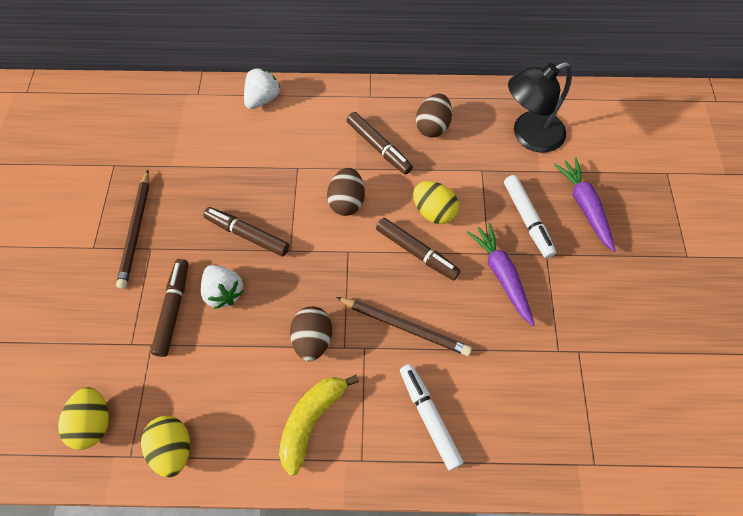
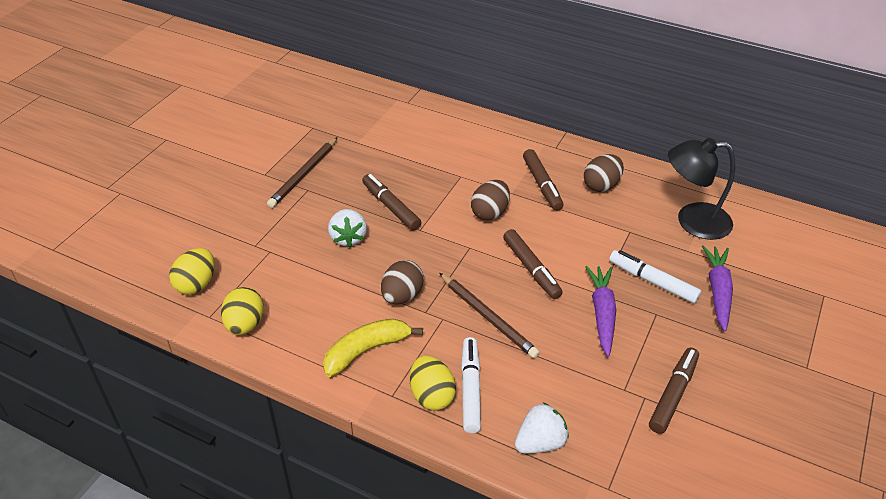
camera: 25 degrees right, 20 degrees down
(173, 309) = (301, 235): brown marker -> brown marker (673, 394)
(262, 99) = (459, 121): white strawberry -> white strawberry (540, 442)
(433, 211) = (565, 245): yellow egg -> yellow egg (431, 395)
(527, 219) = (652, 281): white marker -> white marker turned 120 degrees clockwise

